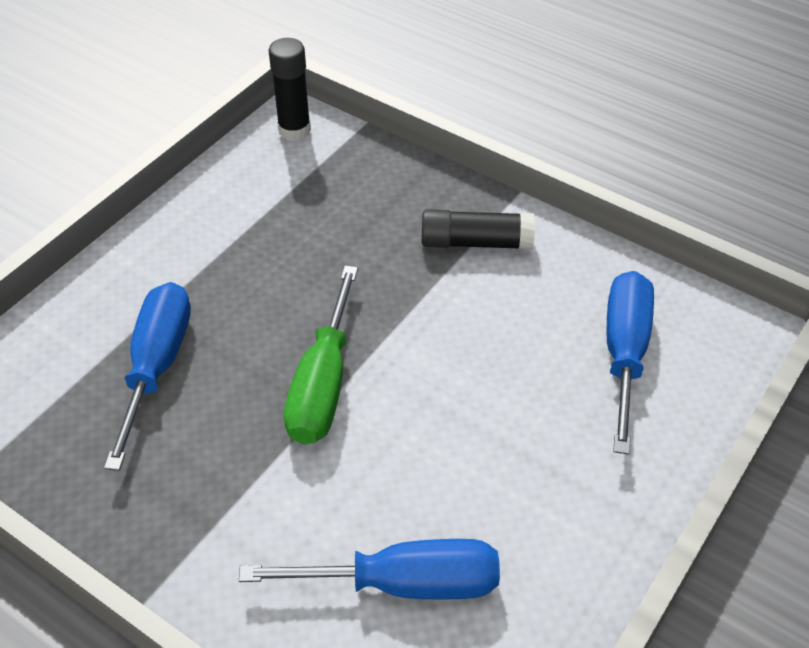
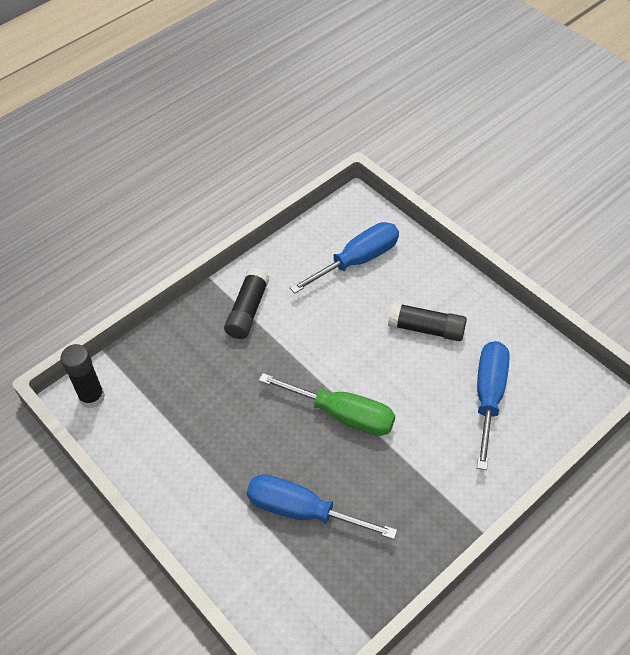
camera: 75 degrees left, 5 degrees up
(518, 469) = (426, 329): none -> black glue stick
(624, 353) = (357, 260): blue screwdriver -> blue screwdriver turned 120 degrees clockwise

